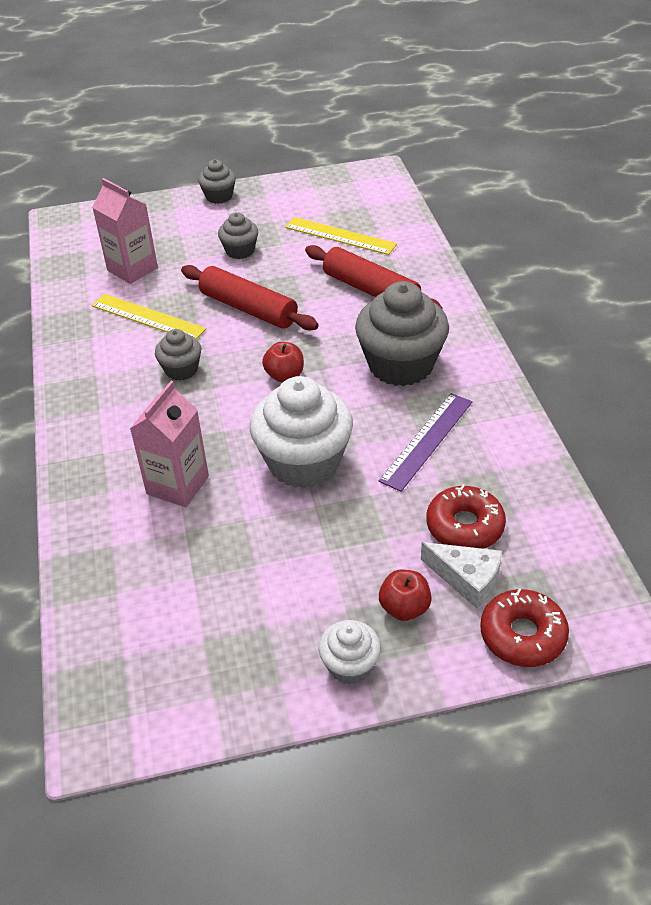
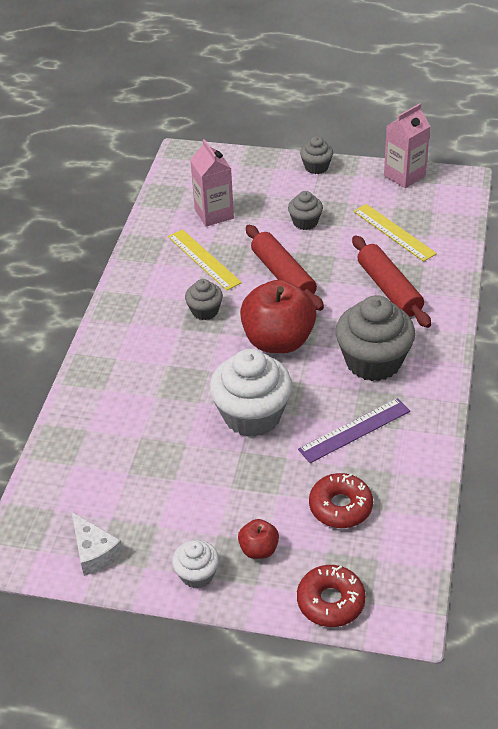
camera: 25 degrees right, 0 degrees up
(177, 485) = (153, 401): pink carton -> pink carton (404, 176)
(284, 375) = (278, 341): red apple -> red apple, size x2.18
(467, 579) = (317, 546): white cheese -> white cheese (94, 552)

